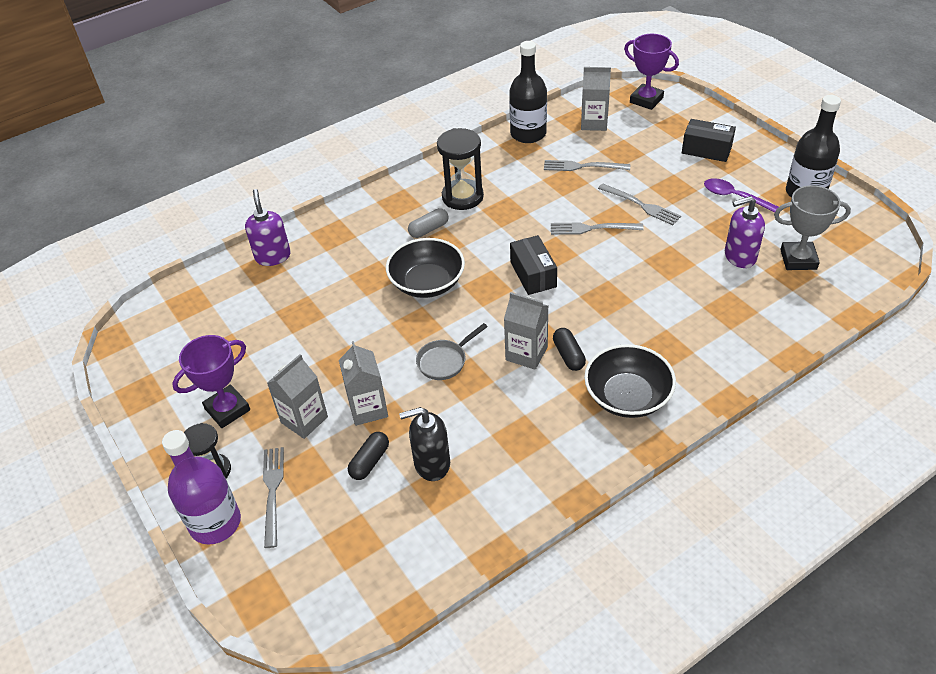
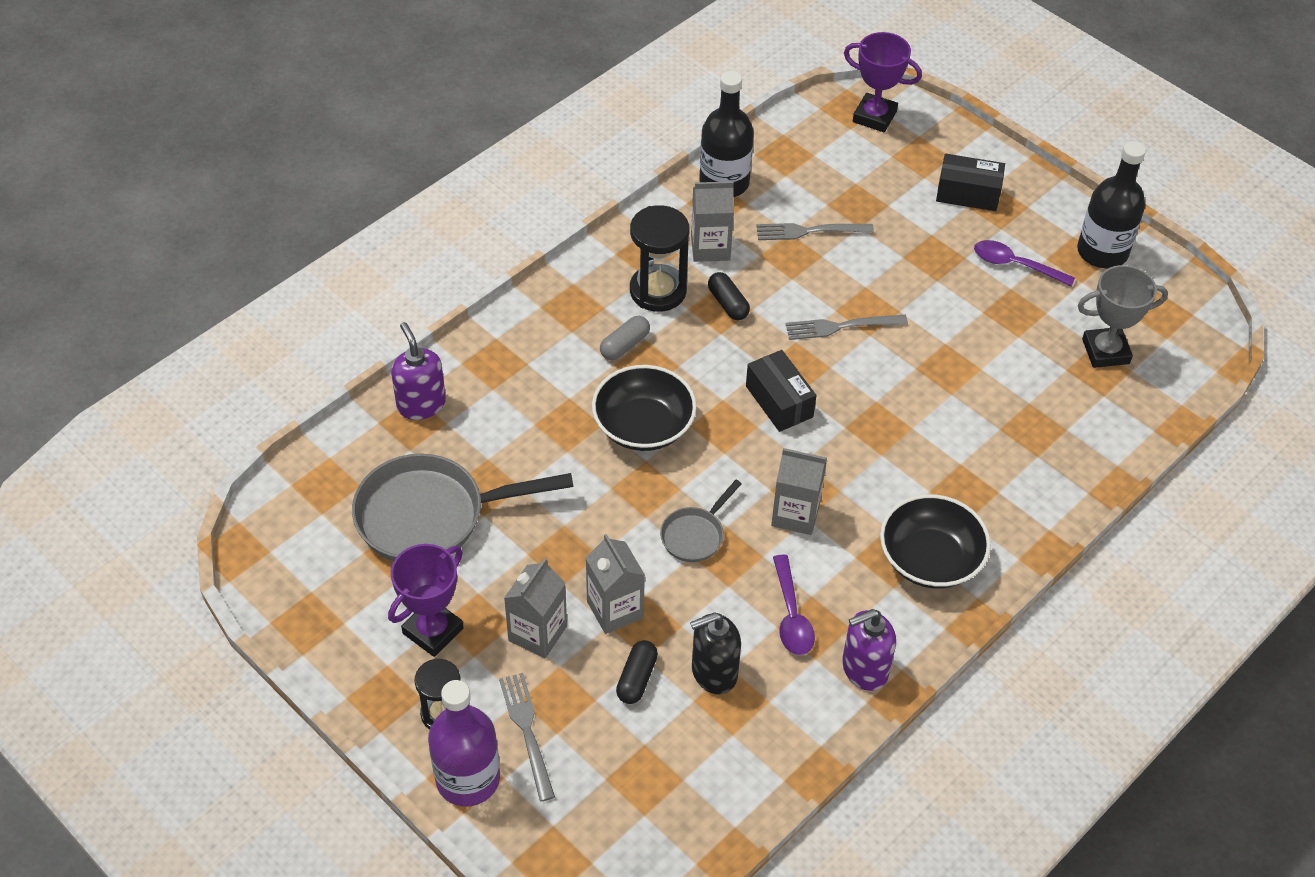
camera: 15 degrees left, 5 degrees up
(254, 330) = (431, 516): none -> grey pan
(505, 427) = (791, 615): none -> purple spoon
(568, 355) = (848, 511): black capsule -> black capsule (728, 303)
(594, 123) = (810, 159): grey carton -> grey carton (710, 247)
(641, 205) = (898, 286): grey fork -> none
(739, 256) = (1033, 353): purple soap dispenser -> purple soap dispenser (864, 669)

